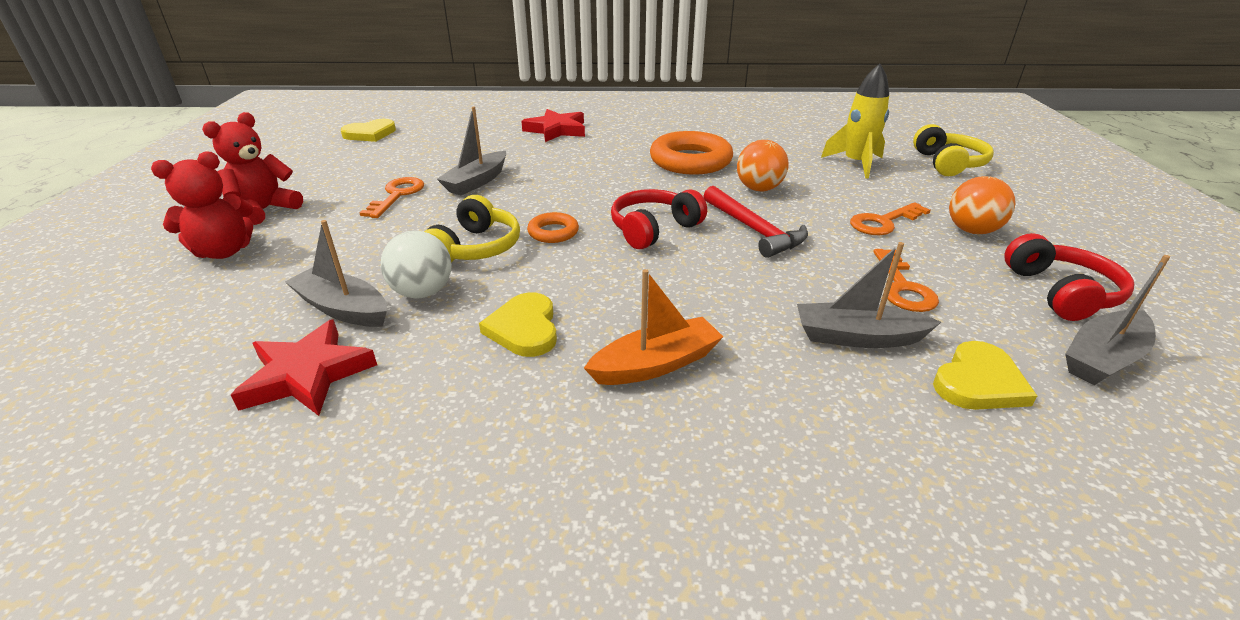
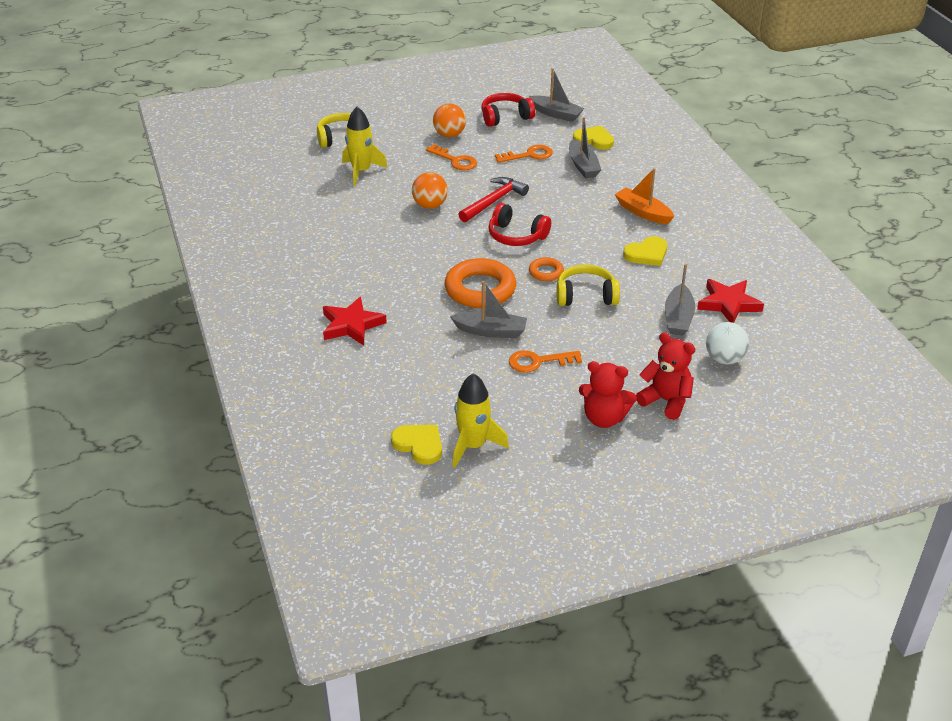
camera: 110 degrees left, 5 degrees up
(335, 150) = (473, 446): none -> yellow rocket
(422, 292) = (643, 297): white ball -> white ball (724, 359)
(690, 161) = (392, 240): orange ring -> orange ring (480, 289)

